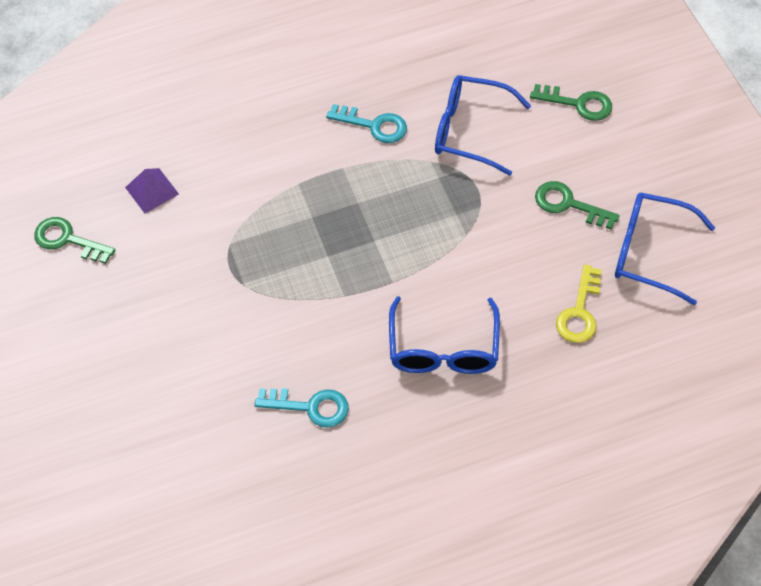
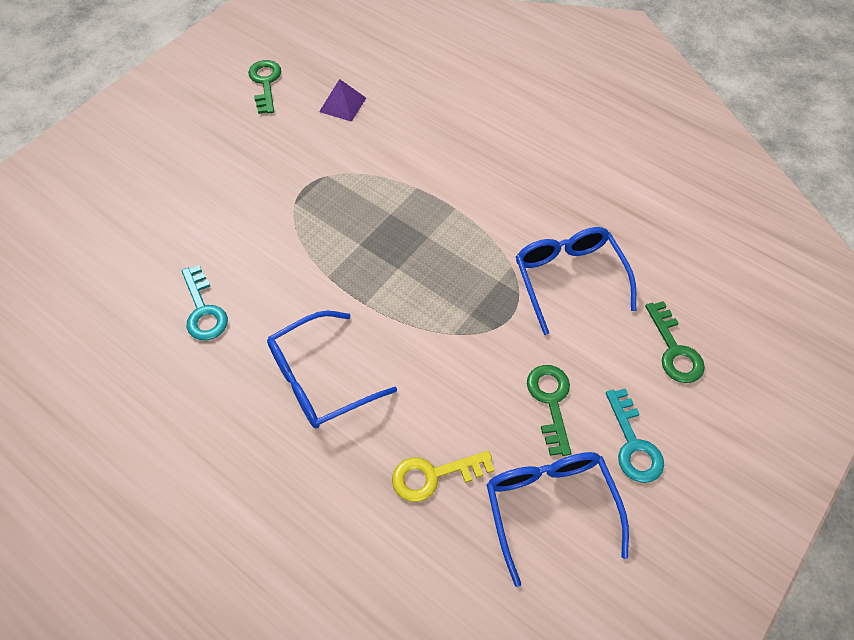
camera: 55 degrees right, 0 degrees up
(374, 125) = (515, 207): turquoise key -> turquoise key (633, 444)

